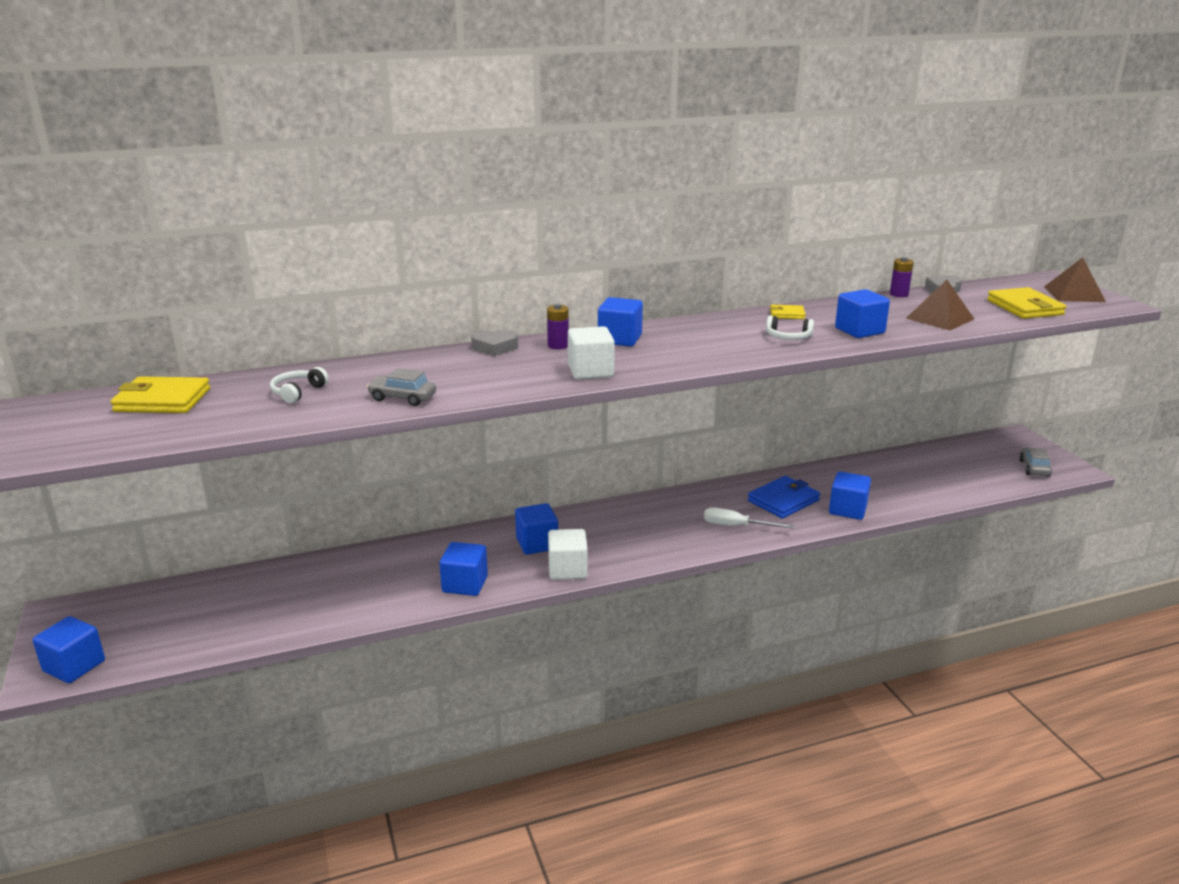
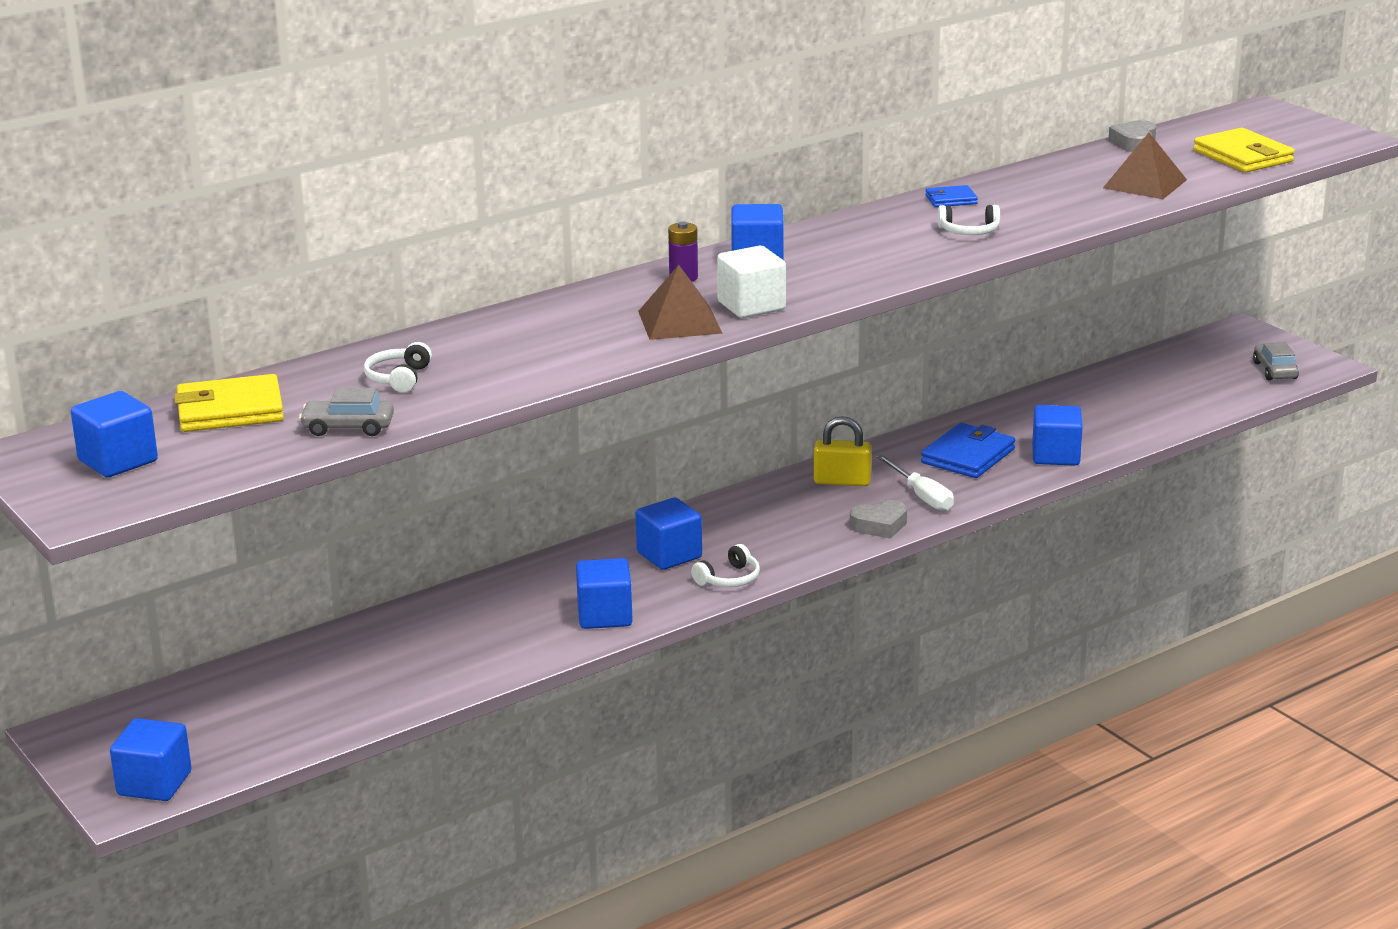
camera: 15 degrees left, 0 degrees up
(402, 398) = (542, 368): grey car -> grey car (348, 428)
(494, 348) = (603, 290): grey heart -> grey heart (879, 525)
(567, 569) = (729, 579): white cube -> white headphones
(685, 506) = (842, 481): none -> yellow padlock
(736, 526) = (921, 496): white screwdriver -> white screwdriver turned 120 degrees counterclockwise
(787, 314) = (951, 200): yellow wallet -> blue wallet
(859, 331) = (1053, 212): blue cube -> blue cube (118, 461)
(899, 294) = (1079, 154): purple battery -> none
(1074, 294) = (1297, 130): brown pyramid -> brown pyramid (679, 322)

